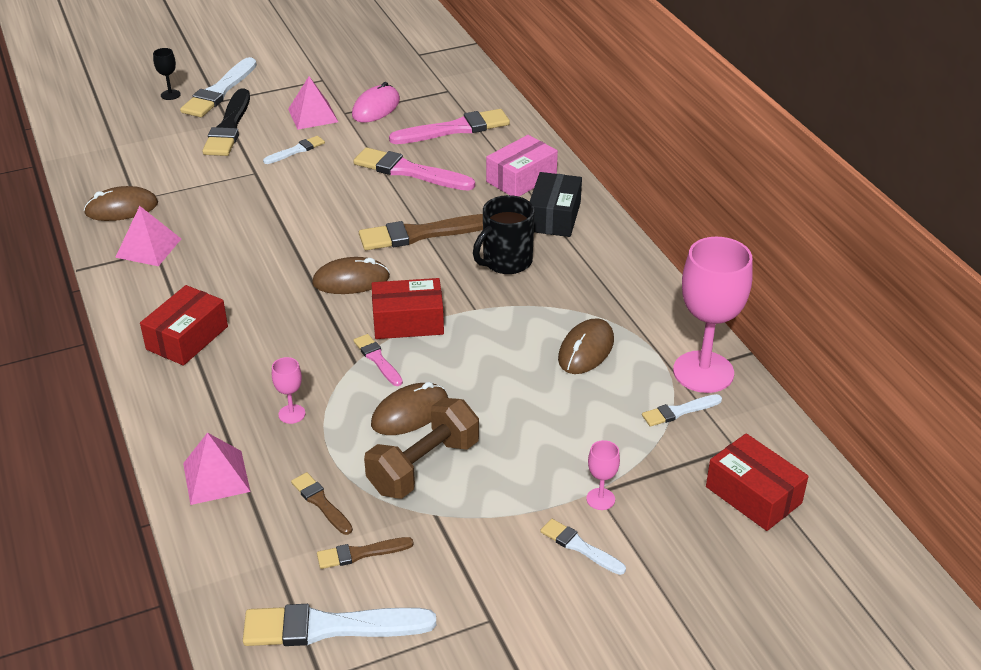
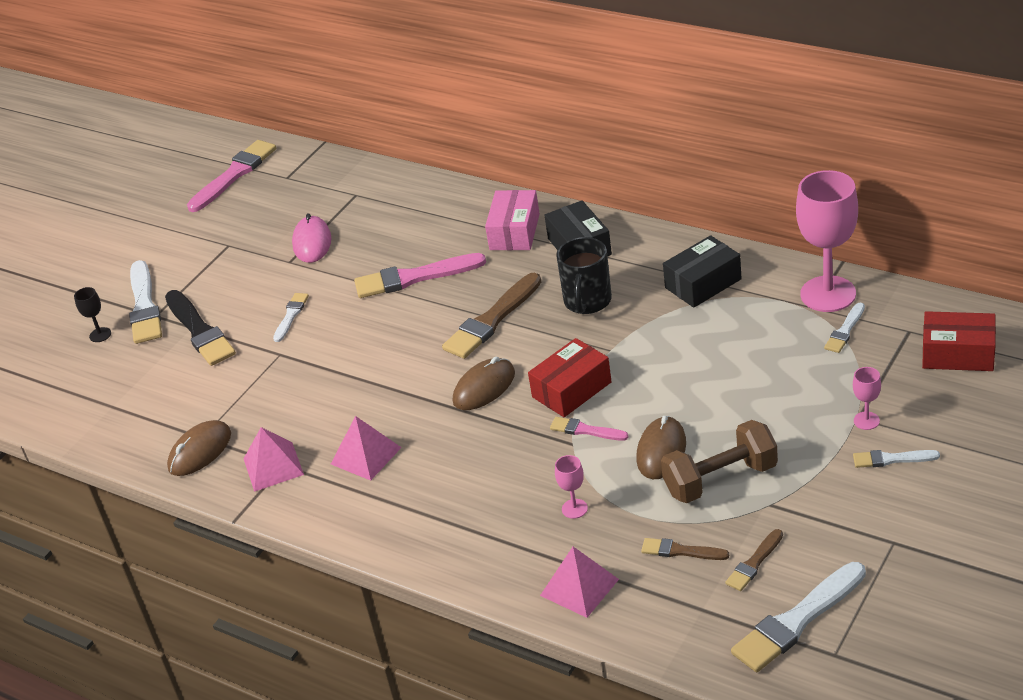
camera: 30 degrees left, 0 degrees up
(187, 338) = (411, 510): red box -> none
(313, 115) = (264, 279): pink pyramid -> pink pyramid (366, 455)
(424, 466) = (720, 479): brown dumbbell -> brown dumbbell turned 60 degrees clockwise
(455, 129) = (406, 223): pink brush -> pink brush (234, 175)
(586, 350) = (729, 329): brown mouse -> none
(612, 301) = (703, 283): none -> black box

